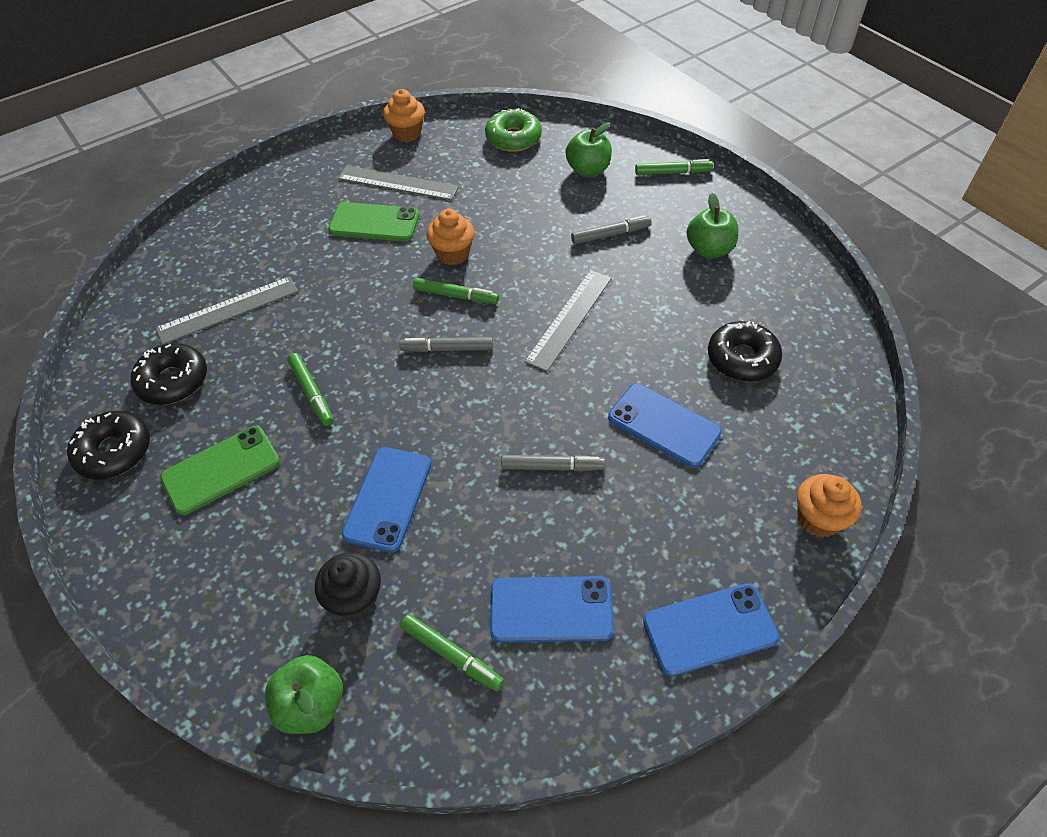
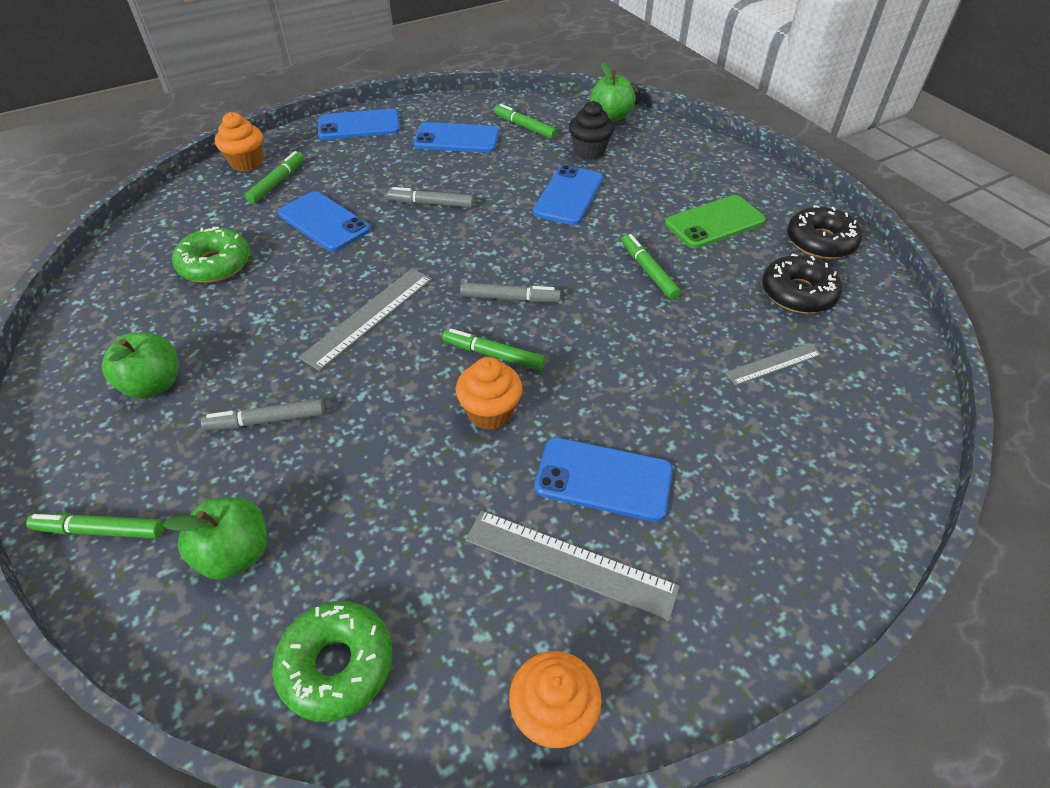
camera: 175 degrees left, 5 degrees down
(228, 310) = (773, 364): grey ruler -> grey ruler, size x0.60
(374, 222) = (603, 479): green phone -> blue phone
(742, 359) = (215, 264): black donut -> green donut
(754, 485) = (277, 182): none -> green marker

